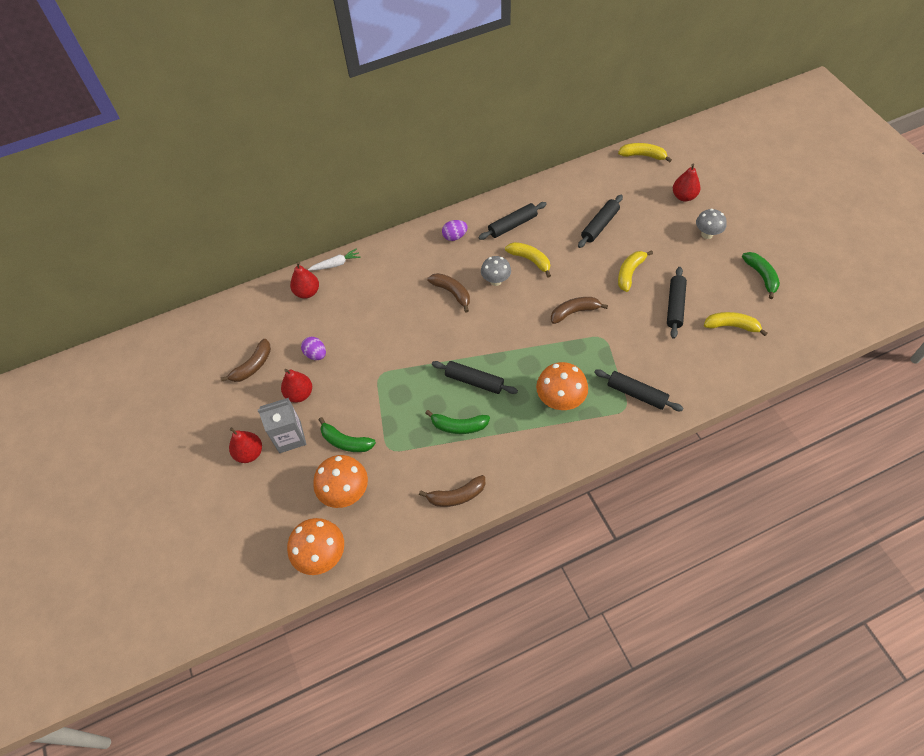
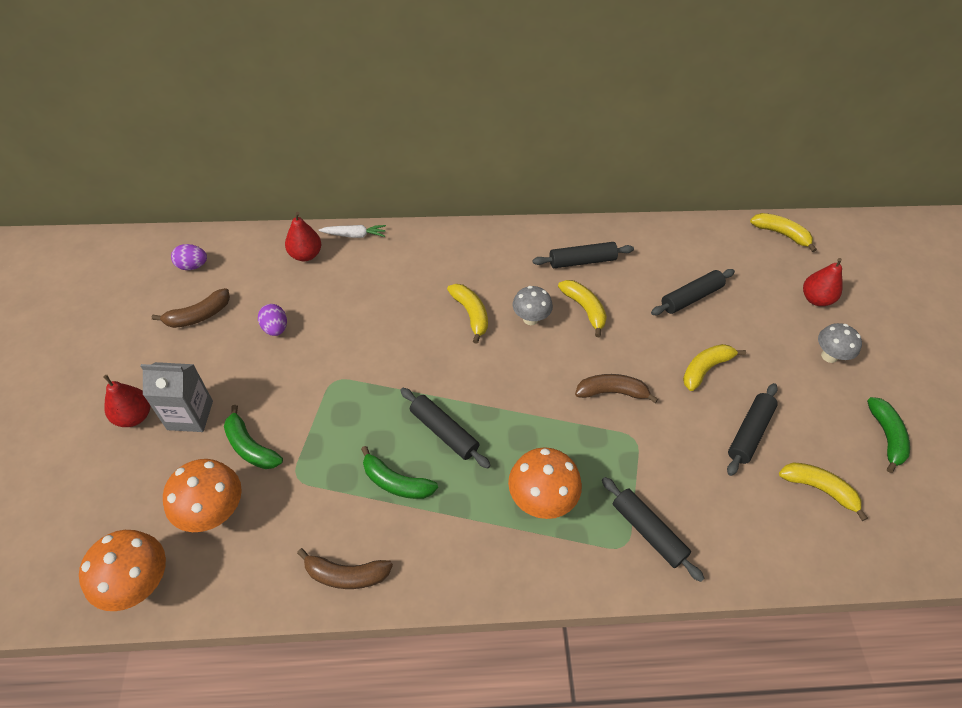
camera: 15 degrees right, 5 degrees down
(299, 394) = (231, 368): red pear -> none
(452, 293) = (471, 314): brown banana -> yellow banana
(455, 236) = (506, 251): purple egg -> purple egg (192, 266)

